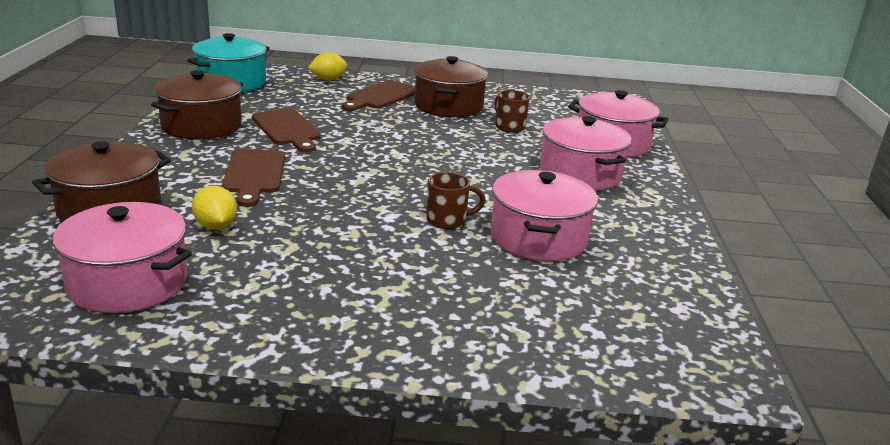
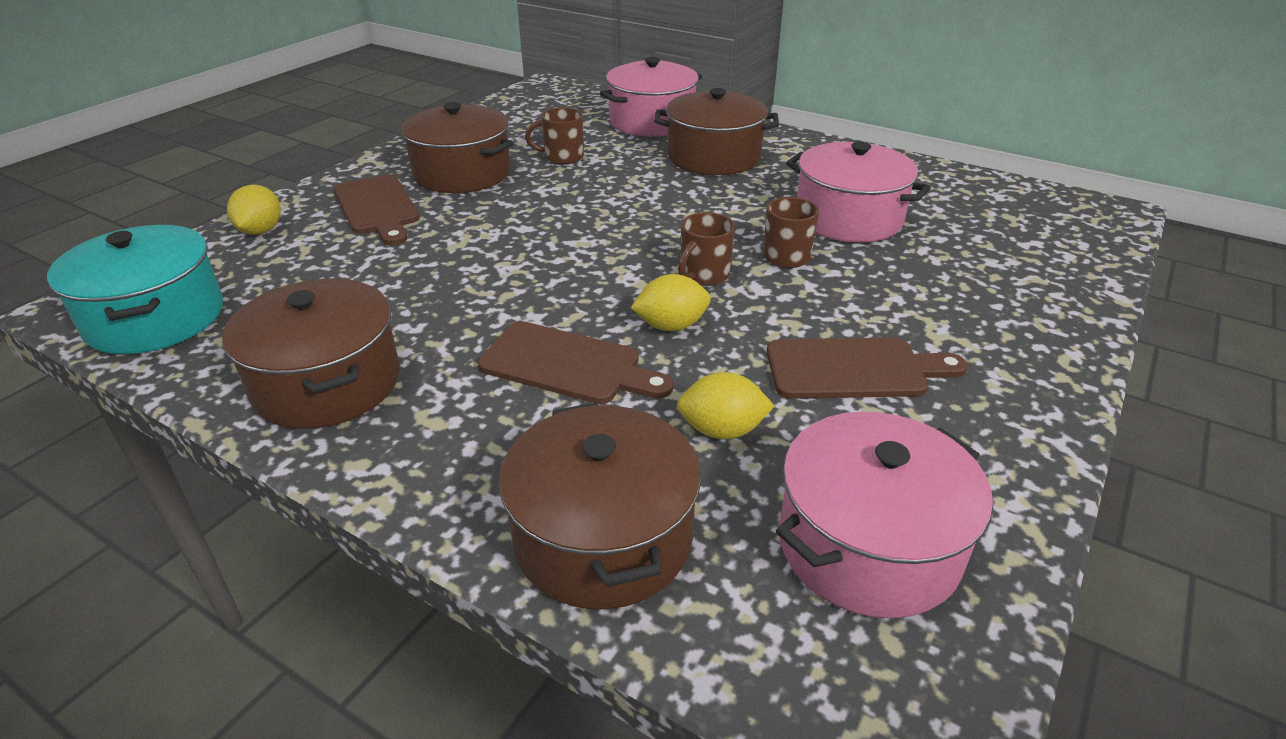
camera: 60 degrees left, 10 degrees up
(287, 129) = (423, 305): brown cutting board -> brown cutting board (853, 369)
(318, 195) = (671, 326): none -> yellow lemon
(390, 196) = (703, 275): none -> brown mug
(580, 174) = (714, 157): pink pot -> brown pot

